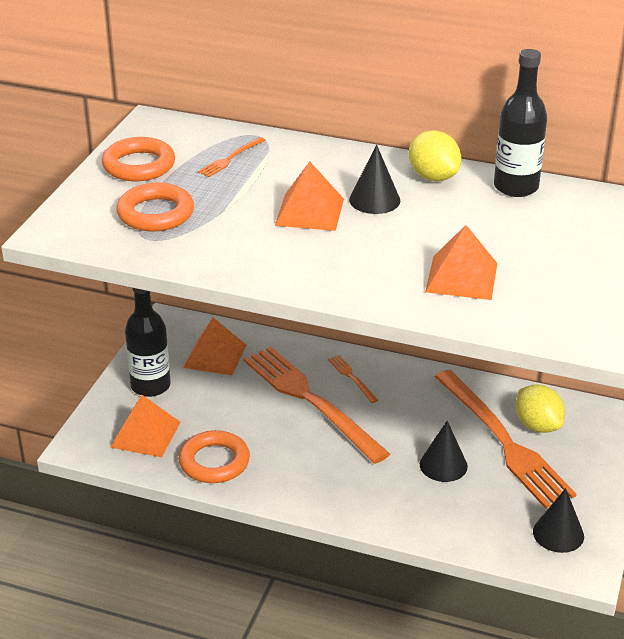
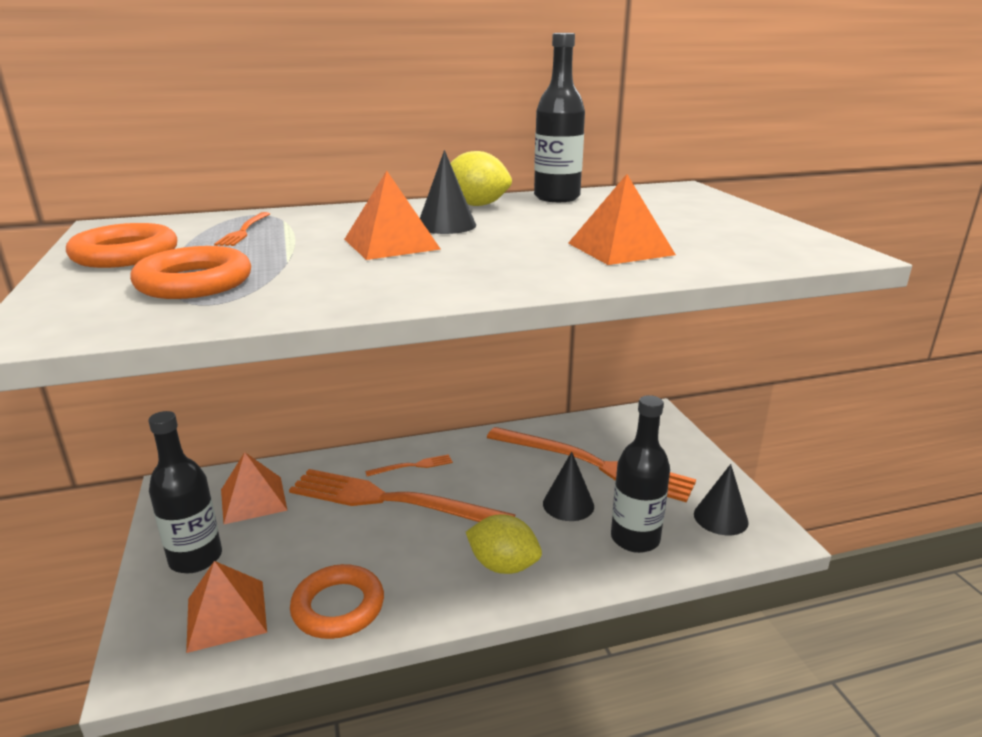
camera: 35 degrees left, 10 degrees down
(352, 377) = (412, 466): orange fork -> orange fork turned 135 degrees clockwise
(466, 515) = (635, 538): none -> black bottle
(537, 425) = (604, 442): yellow lemon -> yellow lemon (503, 565)

